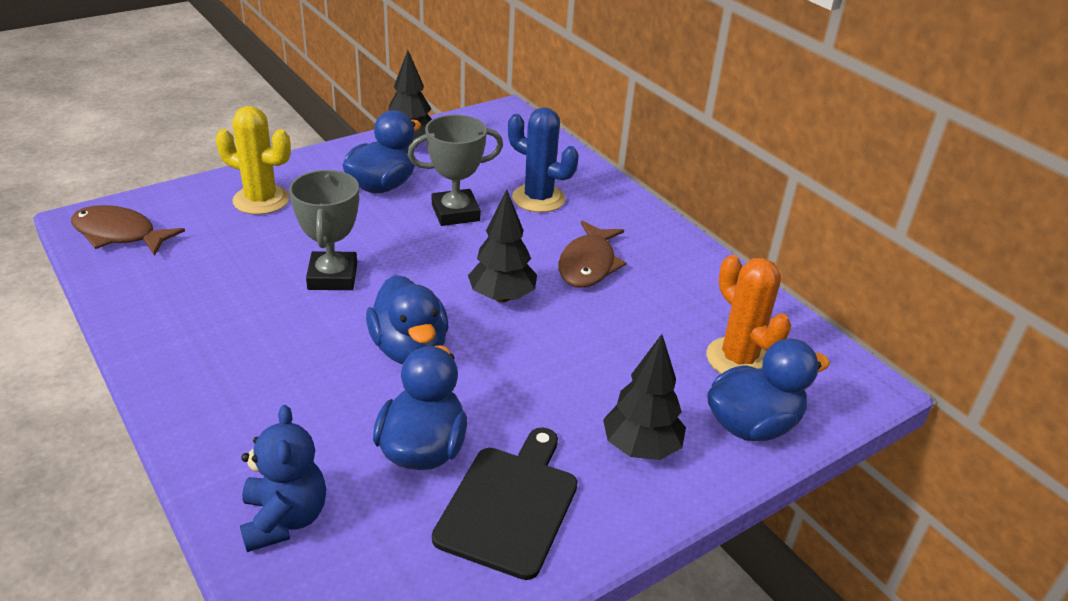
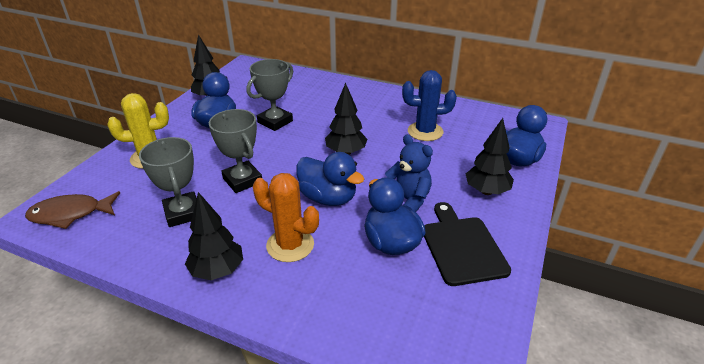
camera: 30 degrees left, 0 degrees up
(193, 376) = (217, 271): none -> black tree
(227, 287) = (183, 213): none -> grey trophy
(284, 519) = (361, 317): blue teddy bear -> blue teddy bear (407, 200)
(538, 198) = (310, 99): blue cactus -> blue cactus (425, 131)
(588, 264) = (370, 120): brown fish -> none
(738, 359) = (481, 134): orange cactus -> orange cactus (290, 245)

